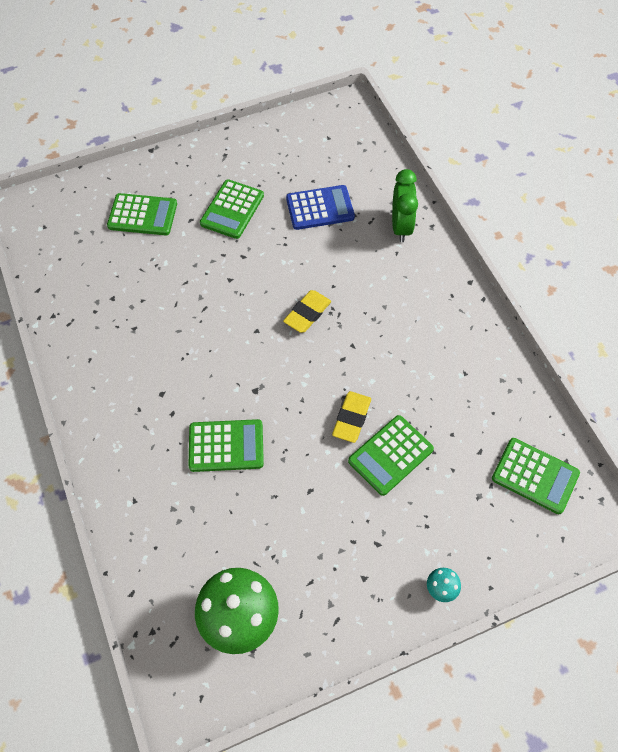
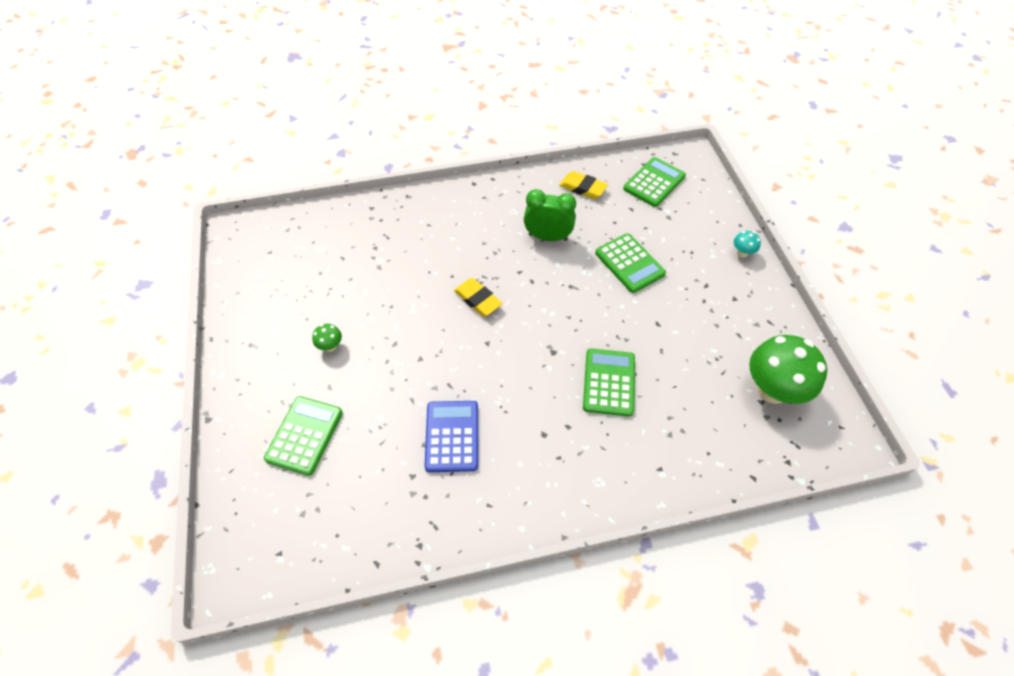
camera: 80 degrees left, 5 degrees down
(232, 209) = (330, 346): green calculator -> green mushroom
(320, 208) = (357, 272): blue calculator -> blue calculator (452, 436)
(351, 418) = (592, 284): yellow eraser -> yellow eraser (583, 188)
(401, 227) = (401, 216): green clock -> green clock (548, 237)

